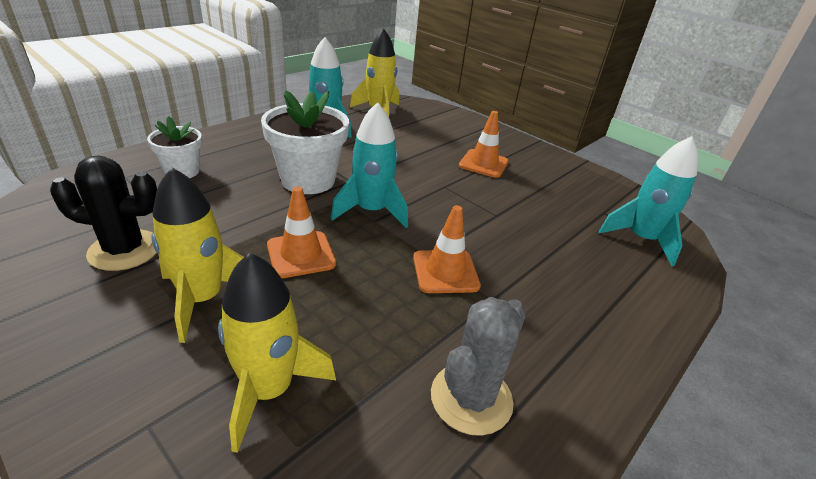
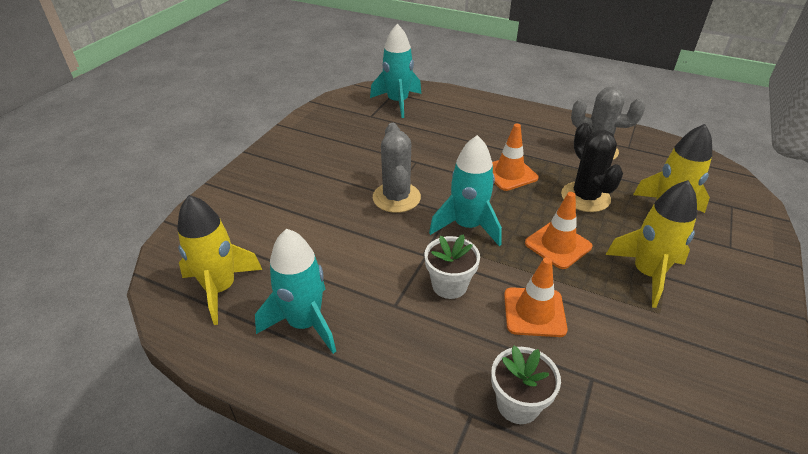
camera: 105 degrees left, 5 degrees up
(124, 250) = (658, 354): black cactus -> black cactus (585, 197)
(308, 180) = (449, 285): white flower pot -> white flower pot, size x0.59
(438, 188) = (396, 197): none -> grey cactus
(483, 164) = (327, 179): orange traffic cone -> orange traffic cone (534, 312)

